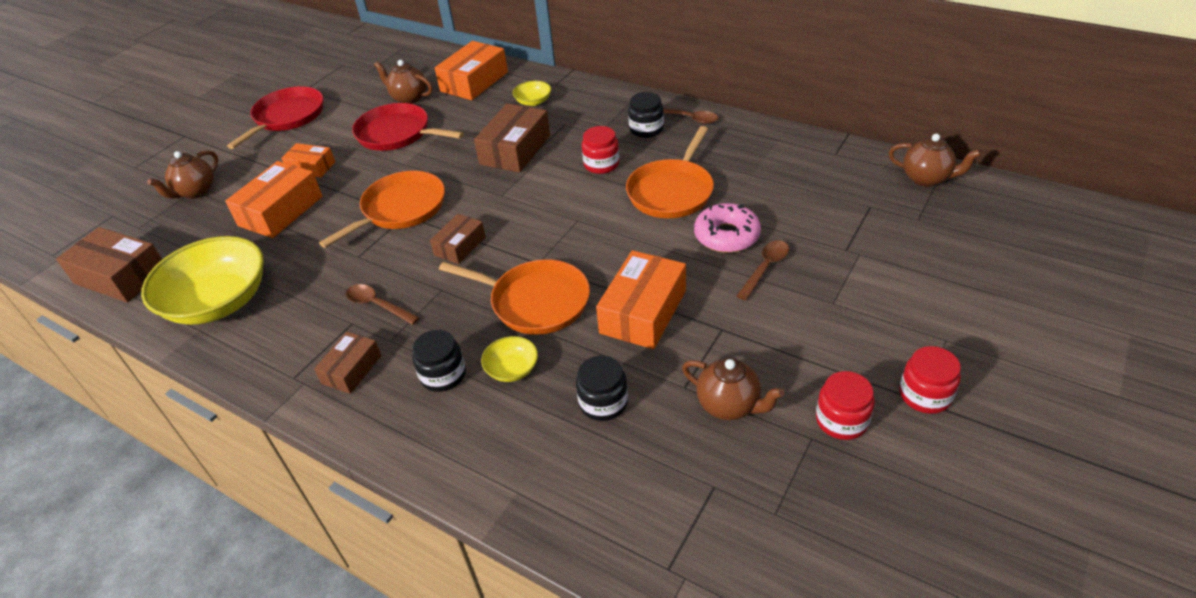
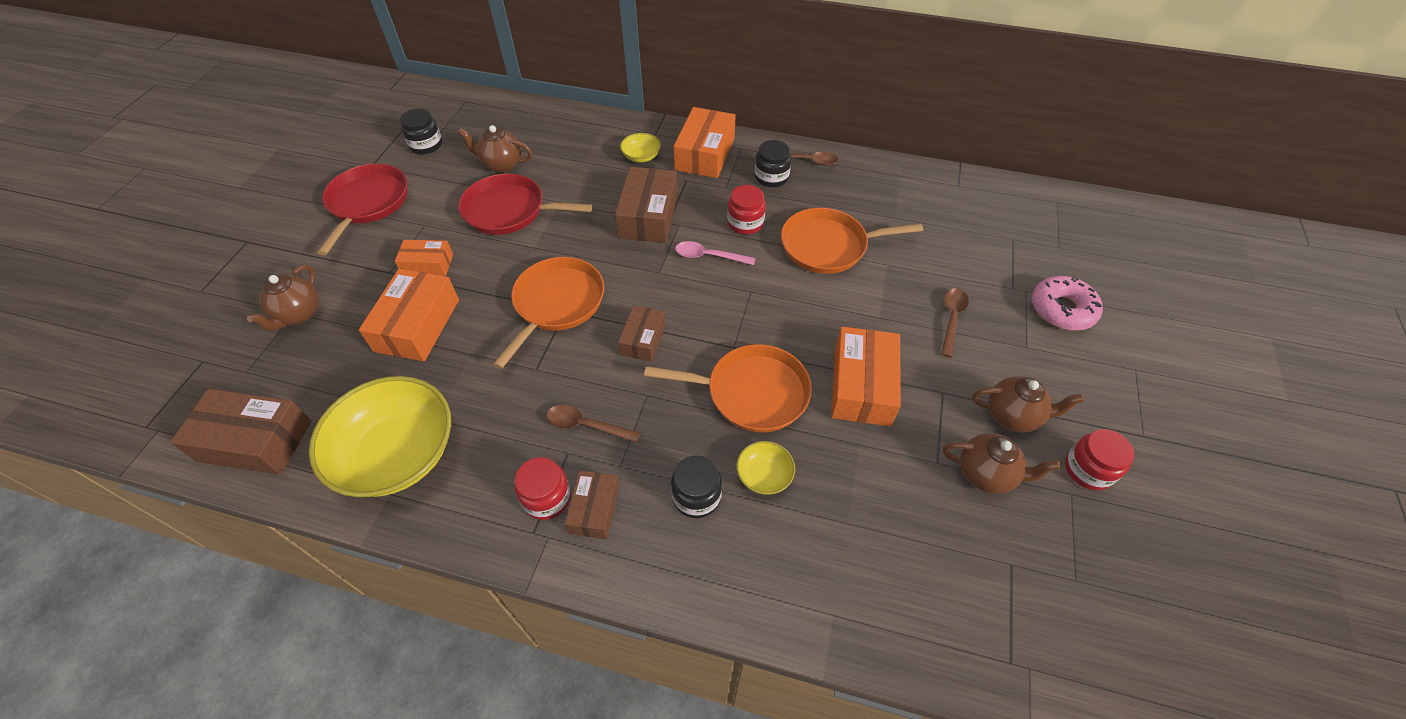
camera: 20 degrees left, 10 degrees up
(474, 82) = (566, 138): orange box -> orange box (705, 154)
(553, 187) = (708, 256): none -> pink spoon
(603, 403) = (870, 495): black jar -> black jar (426, 145)
(672, 191) = (828, 246): orange pan -> orange pan turned 75 degrees clockwise
(726, 236) = (901, 289): pink donut -> pink donut (1062, 309)
(925, 395) = (1143, 429): red jar -> red jar (547, 498)
(926, 178) = (1047, 203): brown teapot -> brown teapot (1012, 416)

